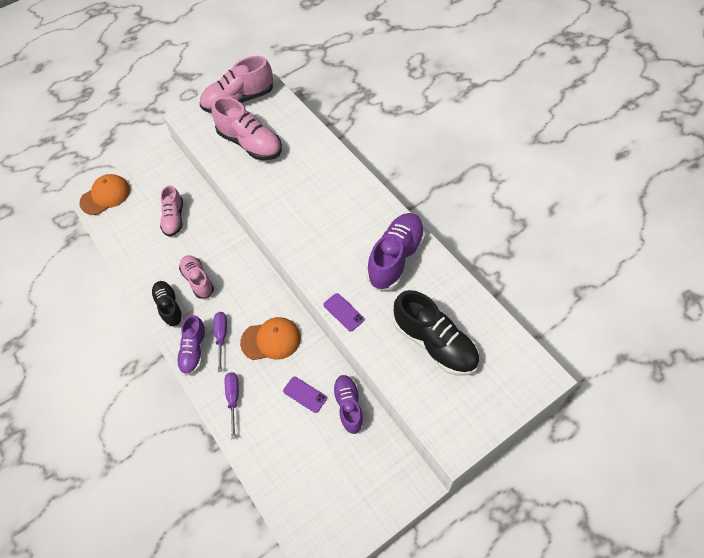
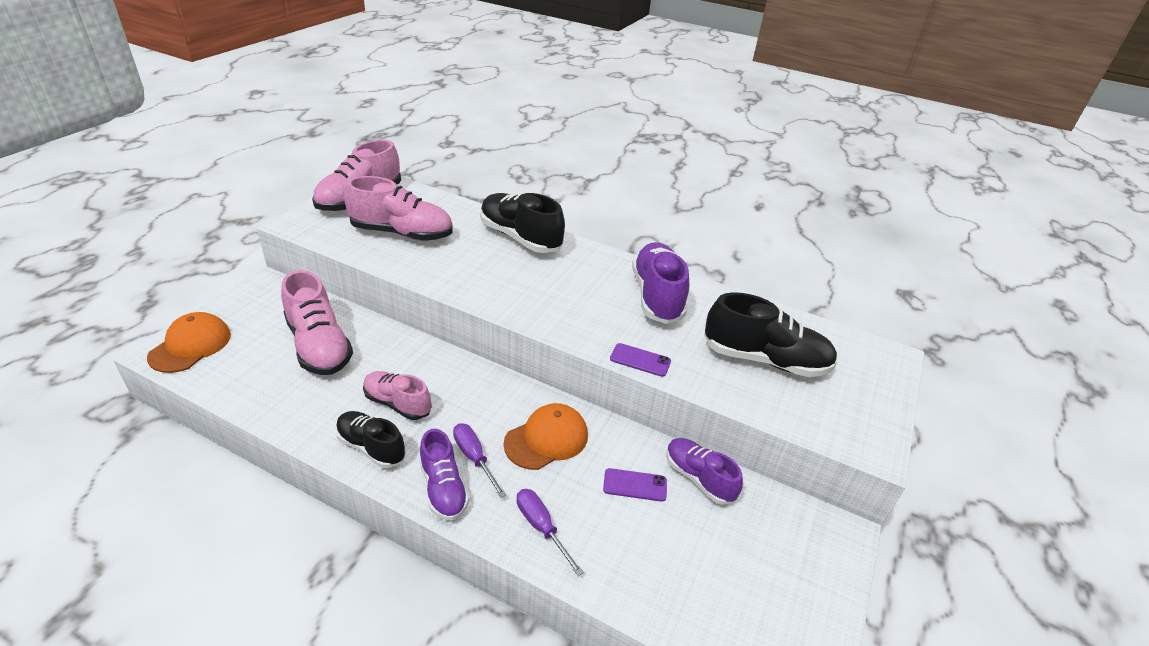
camera: 35 degrees left, 20 degrees down
(174, 218) = (319, 346): pink shoe -> pink shoe, size x1.60
(330, 169) = (520, 237): none -> black shoe

